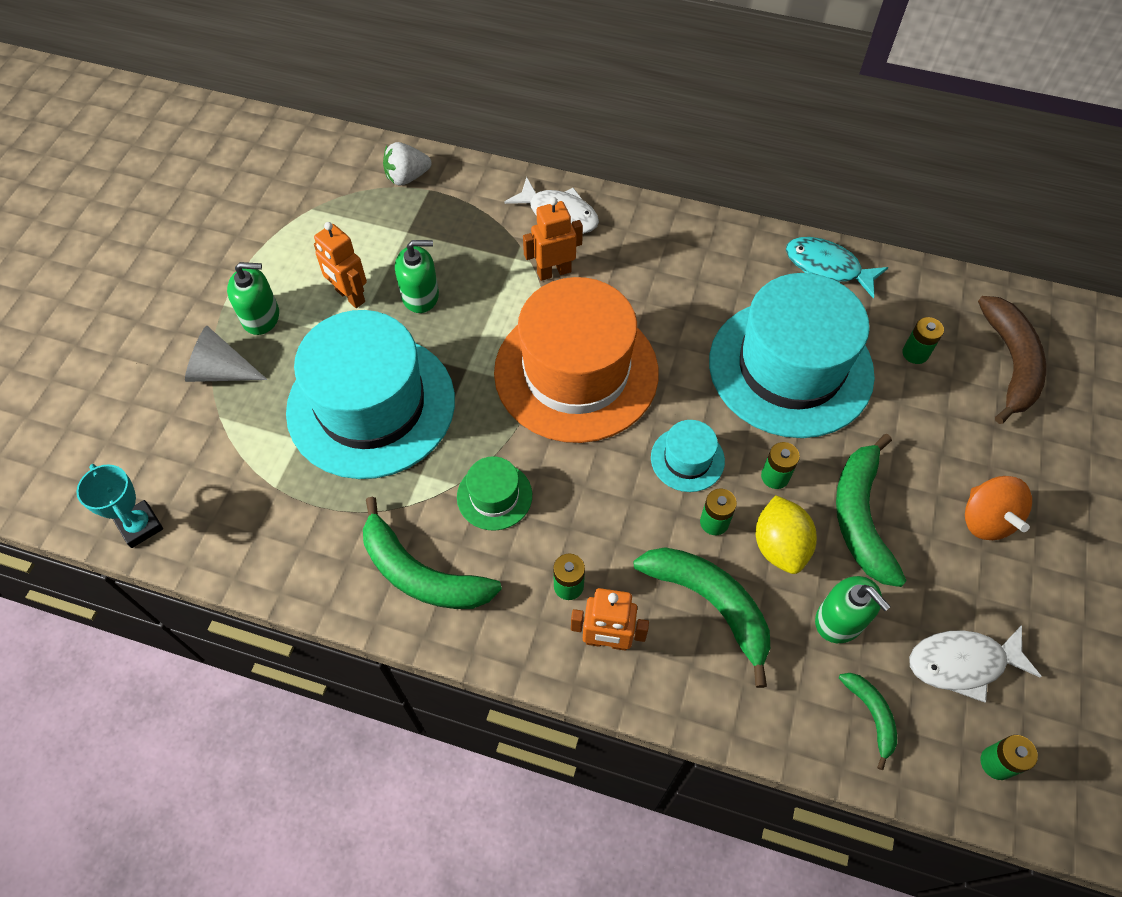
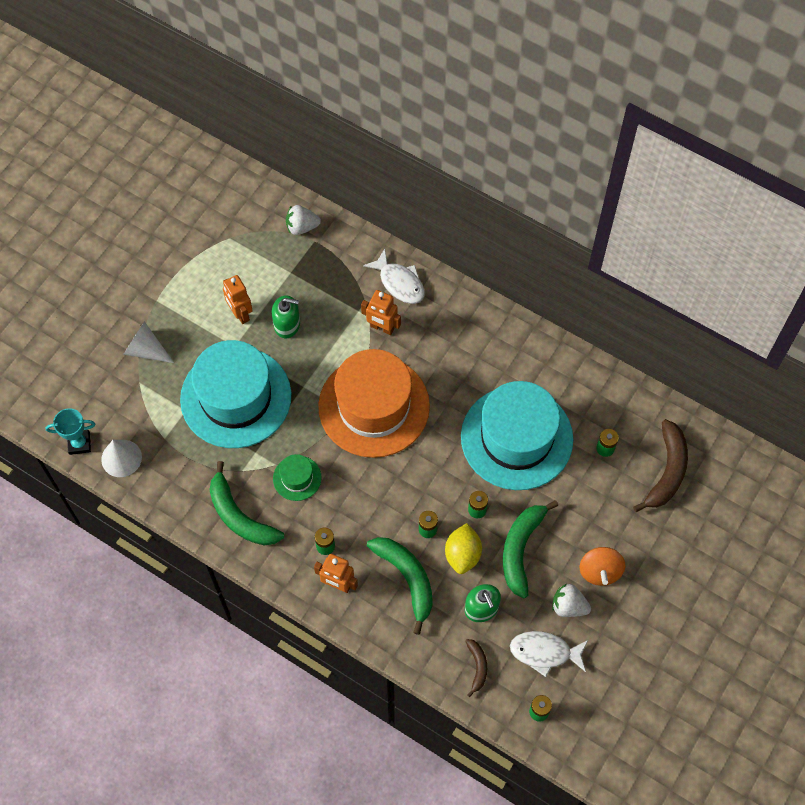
camera: 15 degrees right, 5 degrees up
(140, 526) = (79, 443): turquoise trophy -> turquoise trophy turned 75 degrees counterclockwise
(212, 532) = (121, 458): none -> white cone
(261, 317) = (179, 315): green soap dispenser -> none
(554, 272) = (382, 328): orange robot -> orange robot turned 150 degrees counterclockwise
(687, 459) = (425, 484): turquoise hat -> none
(827, 268) = (572, 370): turquoise fish -> none
(871, 715) = (477, 667): green banana -> brown banana
(965, 582) = (568, 606): none -> white strawberry

